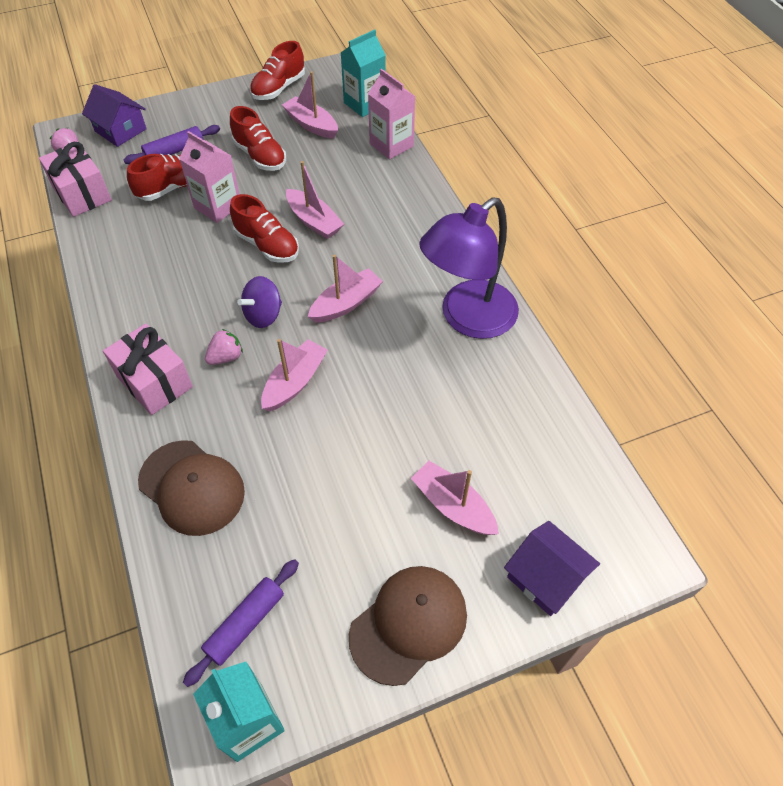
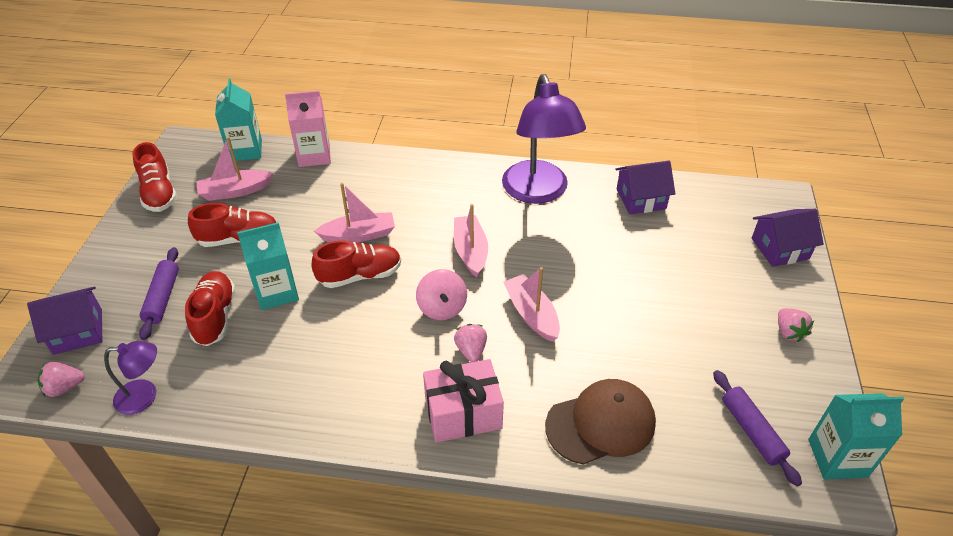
camera: 60 degrees left, 10 degrees down
(82, 194) = (145, 396): pink gift -> purple lamp
(218, 206) = (276, 292): pink carton -> turquoise carton
(263, 315) = (442, 308): purple spinning top -> pink spinning top
(409, 624) = (789, 332): brown cap -> pink strawberry
(453, 506) = (702, 269): pink boat -> none
(526, 409) = (641, 199): none -> purple house

